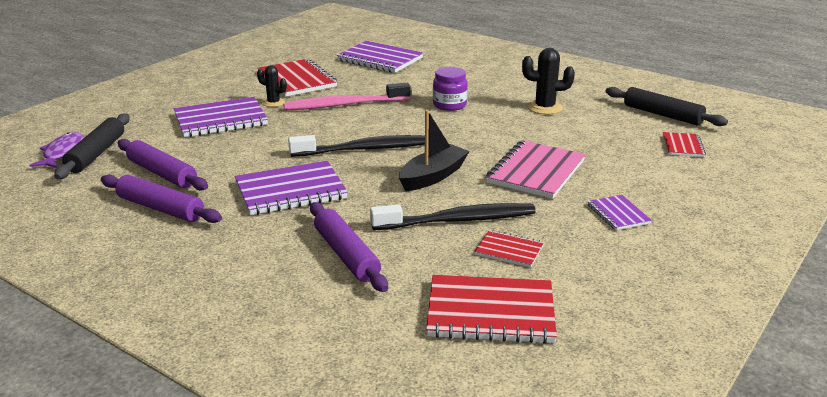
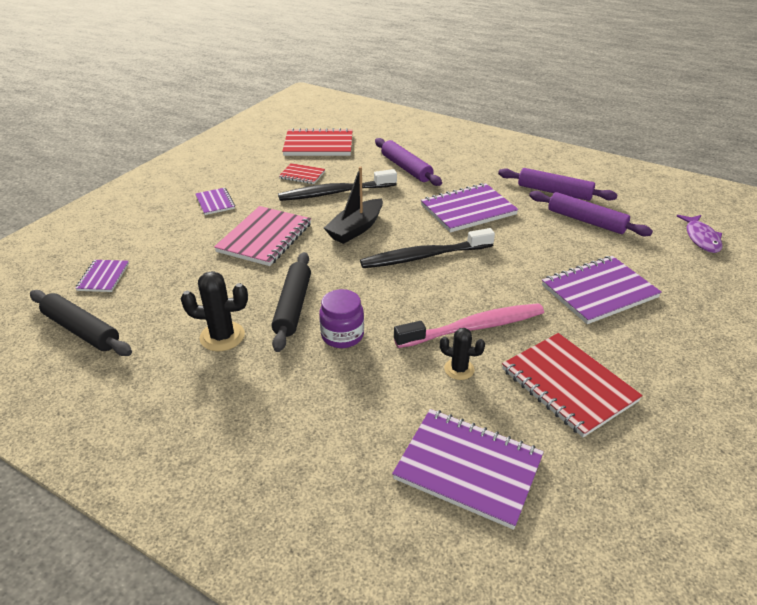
camera: 175 degrees right, 10 degrees up
(96, 154) = (668, 238): black rolling pin -> black rolling pin (293, 306)
(273, 103) = (563, 327): black cactus -> black cactus (459, 369)
(682, 146) = (103, 277): red notebook -> purple notebook

